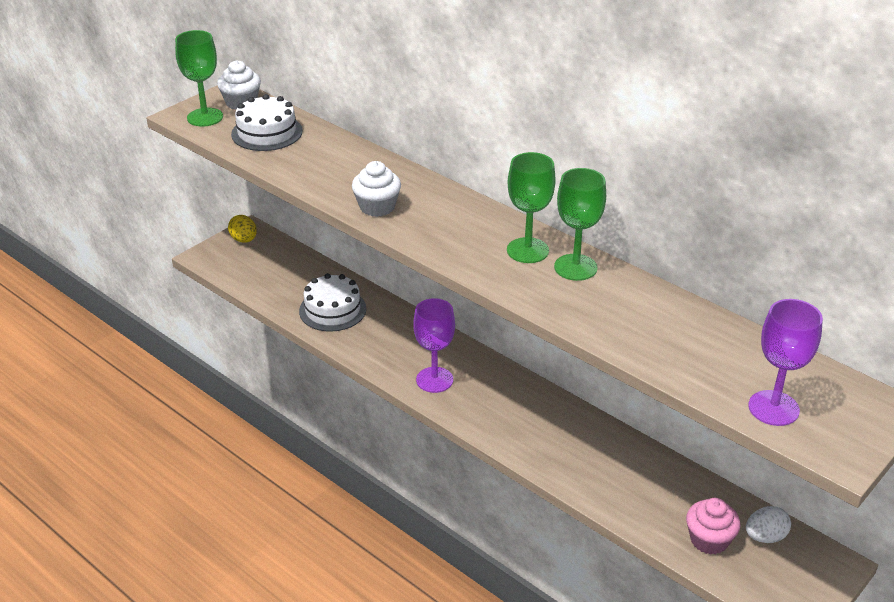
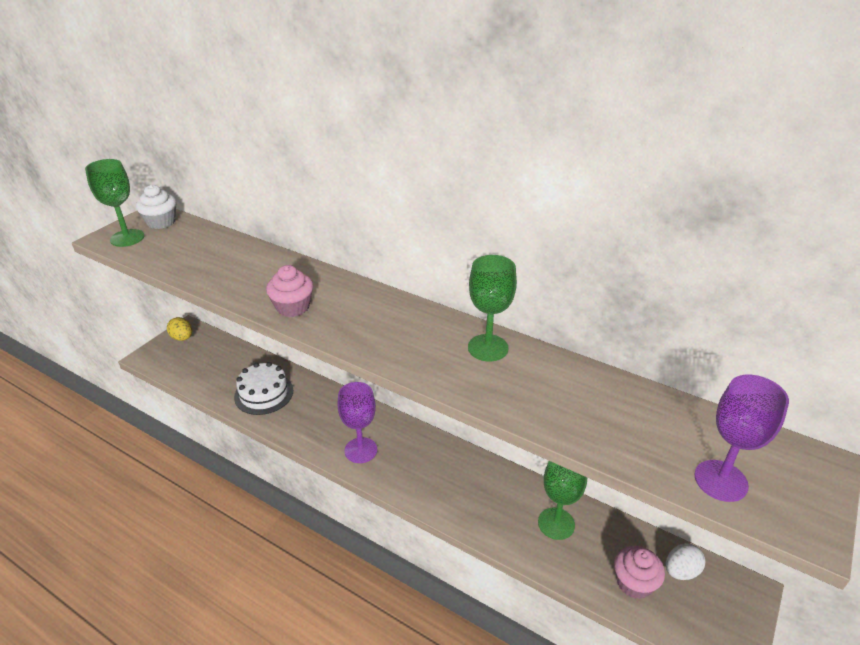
camera: 10 degrees left, 0 degrees up
(267, 132) = (185, 247): white cake -> none
(377, 207) = (293, 307): white cupcake -> pink cupcake
(527, 250) = (440, 335): green goblet -> green goblet (556, 523)

